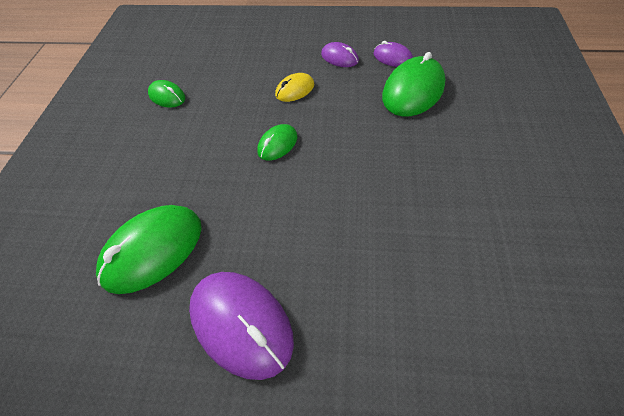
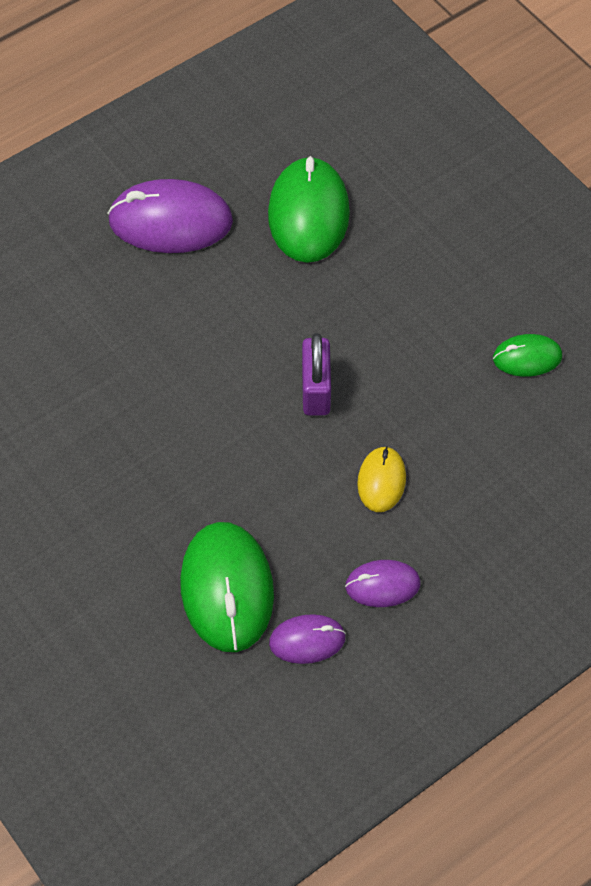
camera: 135 degrees right, 5 degrees up
(277, 144) = (316, 390): green mouse -> purple padlock

